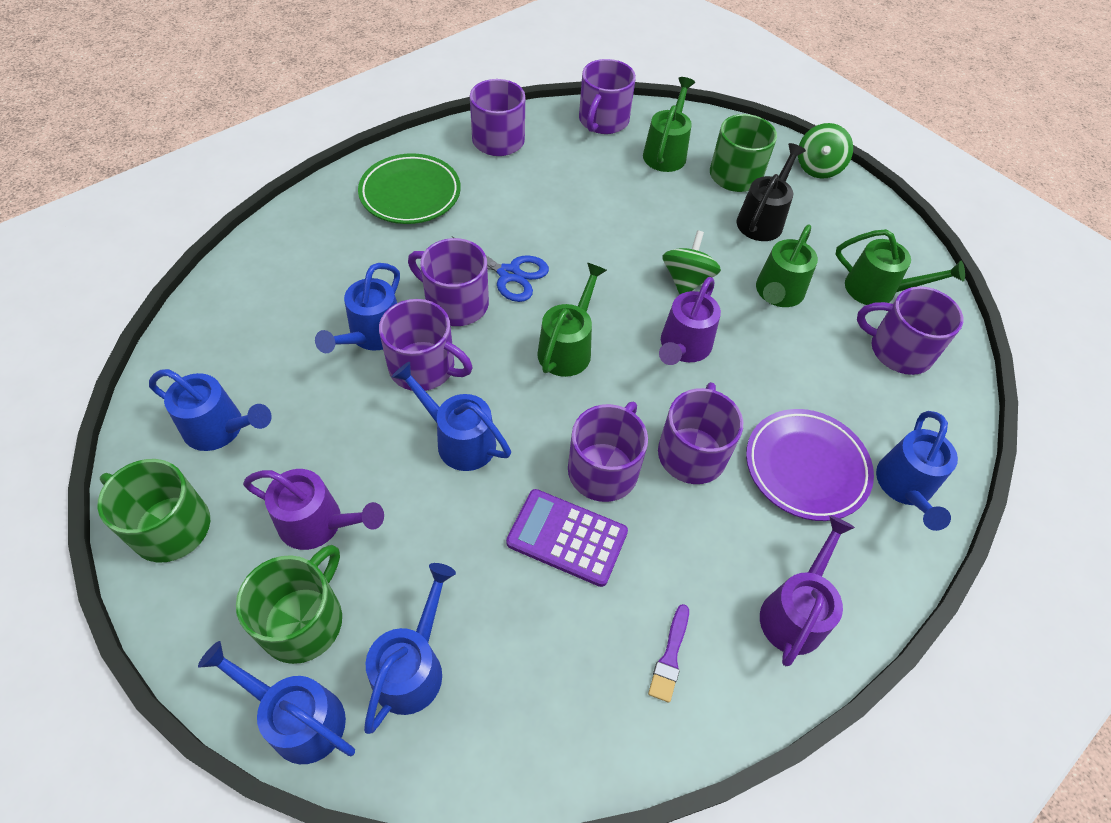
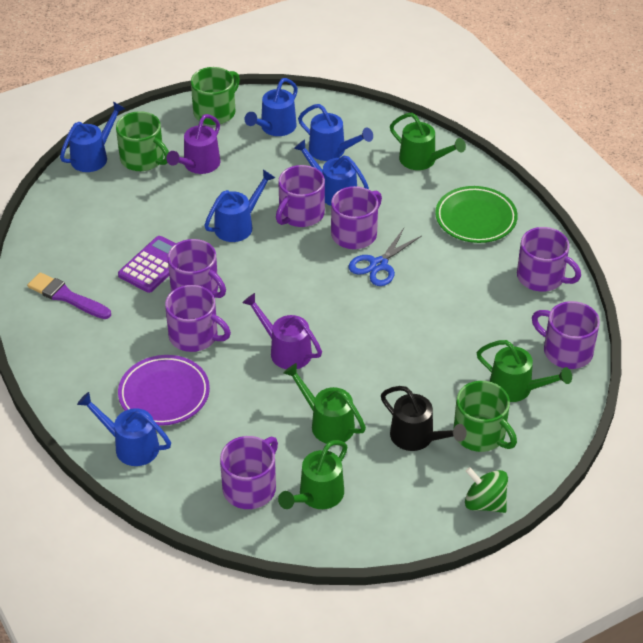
camera: 105 degrees right, 10 degrees down
(413, 665) = (103, 196): blue watering can -> blue watering can (332, 151)
(568, 347) = (301, 287): green watering can -> green watering can (423, 160)
(670, 657) = (66, 297): purple brush -> purple brush, size x1.63
(686, 280) = (353, 368): green spinning top -> none
(795, 611) = (70, 359): purple watering can -> none

